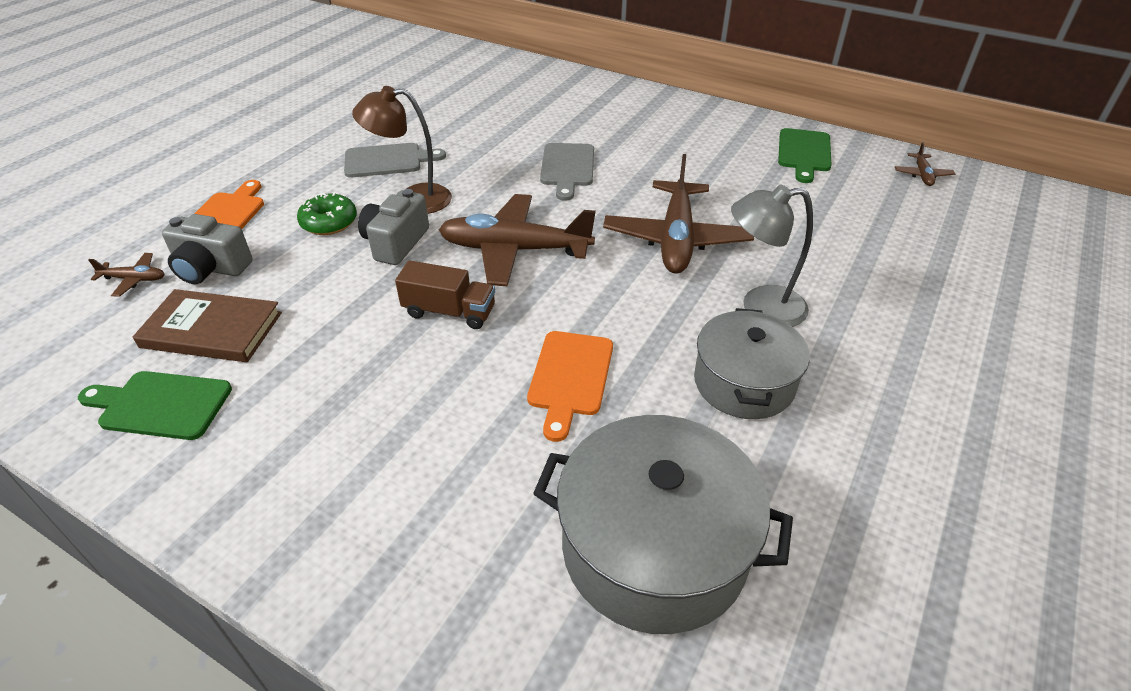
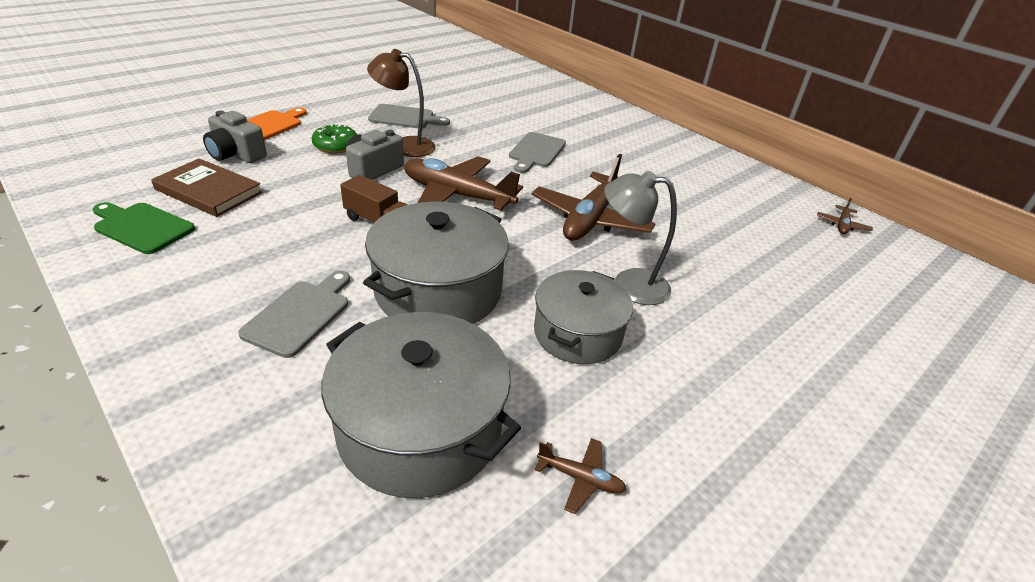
camera: 15 degrees right, 5 degrees down
(134, 279) = (183, 149): brown plane -> brown plane (580, 478)
(437, 458) = (300, 315): none -> grey cutting board
(570, 377) = (438, 290): orange cutting board -> grey pot
(804, 153) = (742, 185): green cutting board -> none

